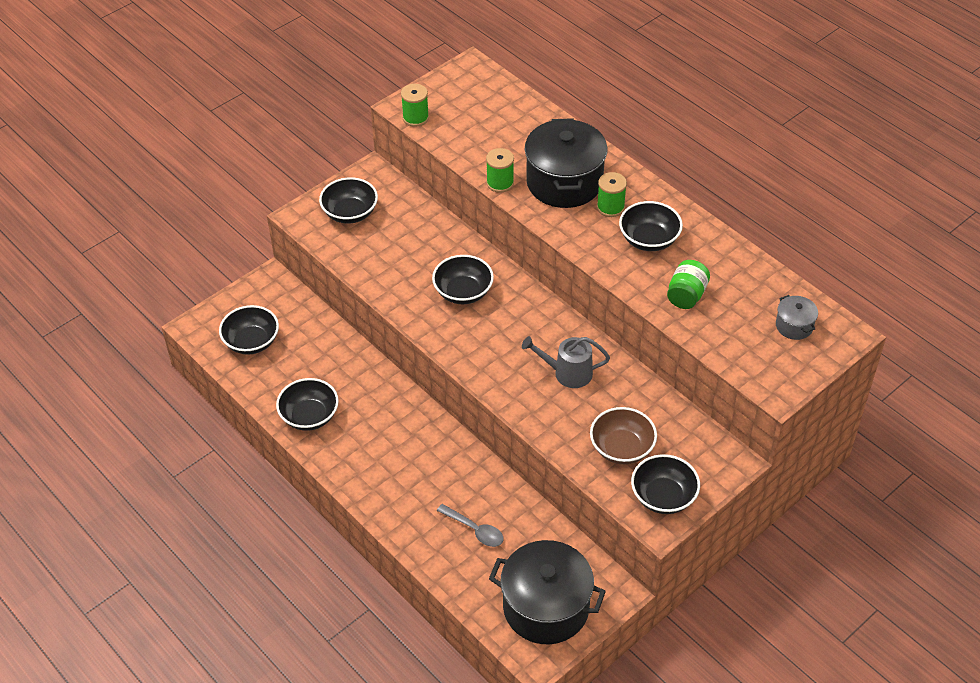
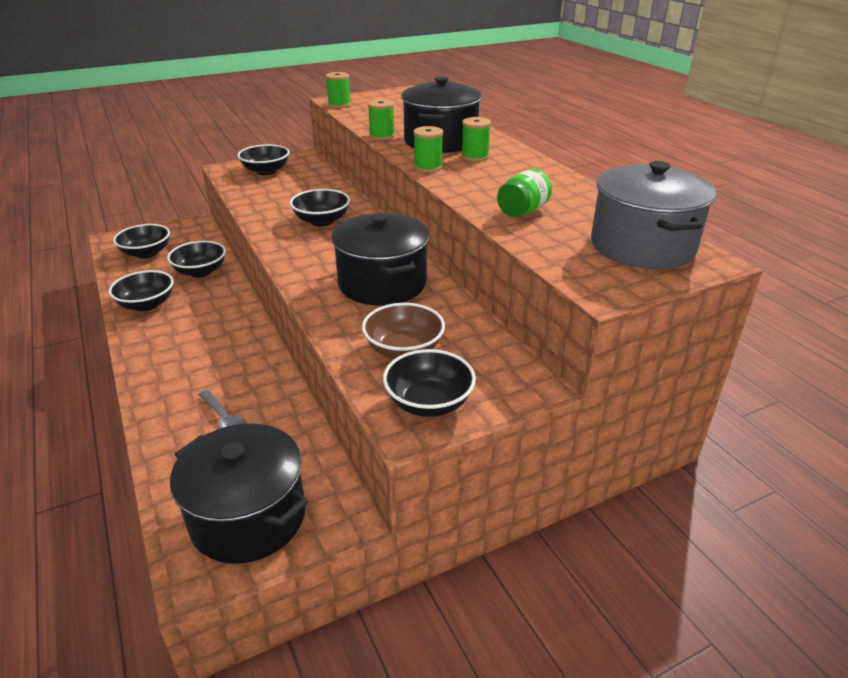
camera: 15 degrees right, 15 degrees down
(567, 373) = (382, 284): grey watering can -> black pot
(574, 237) = (428, 167): none -> green spool
(649, 239) = (502, 176): black bowl -> black bowl (200, 272)
(794, 326) = (642, 246): grey pot -> grey pot, size x2.21

